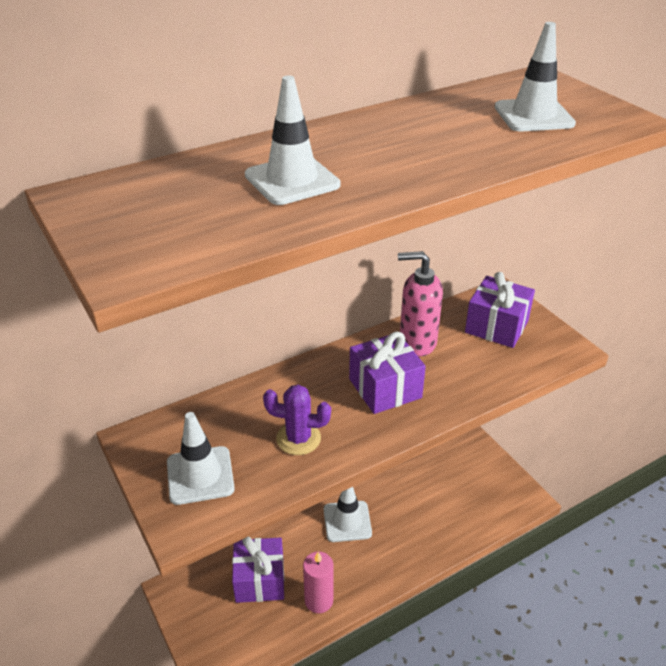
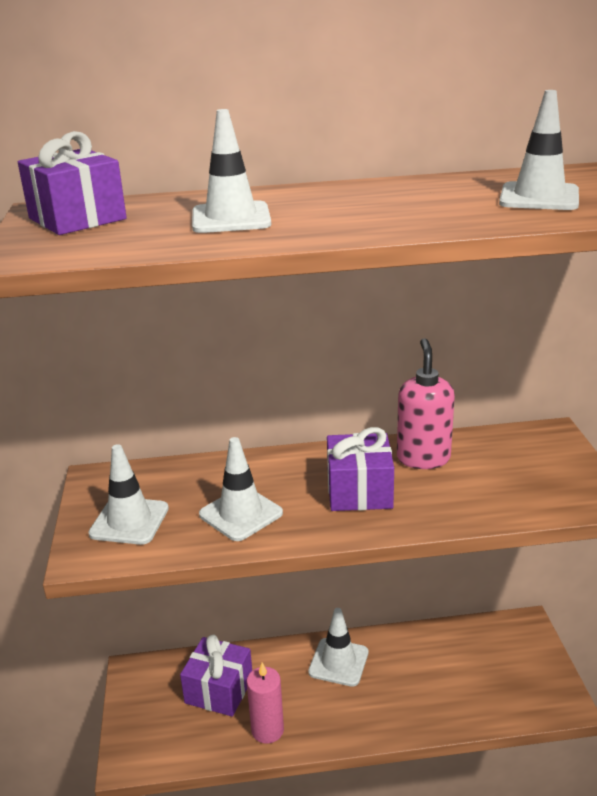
camera: 25 degrees right, 10 degrees down
(298, 438) = (241, 514): purple cactus -> white traffic cone
(417, 343) = (423, 458): pink soap dispenser -> pink soap dispenser turned 60 degrees clockwise
(496, 326) = (526, 462): purple gift -> purple gift (77, 219)

